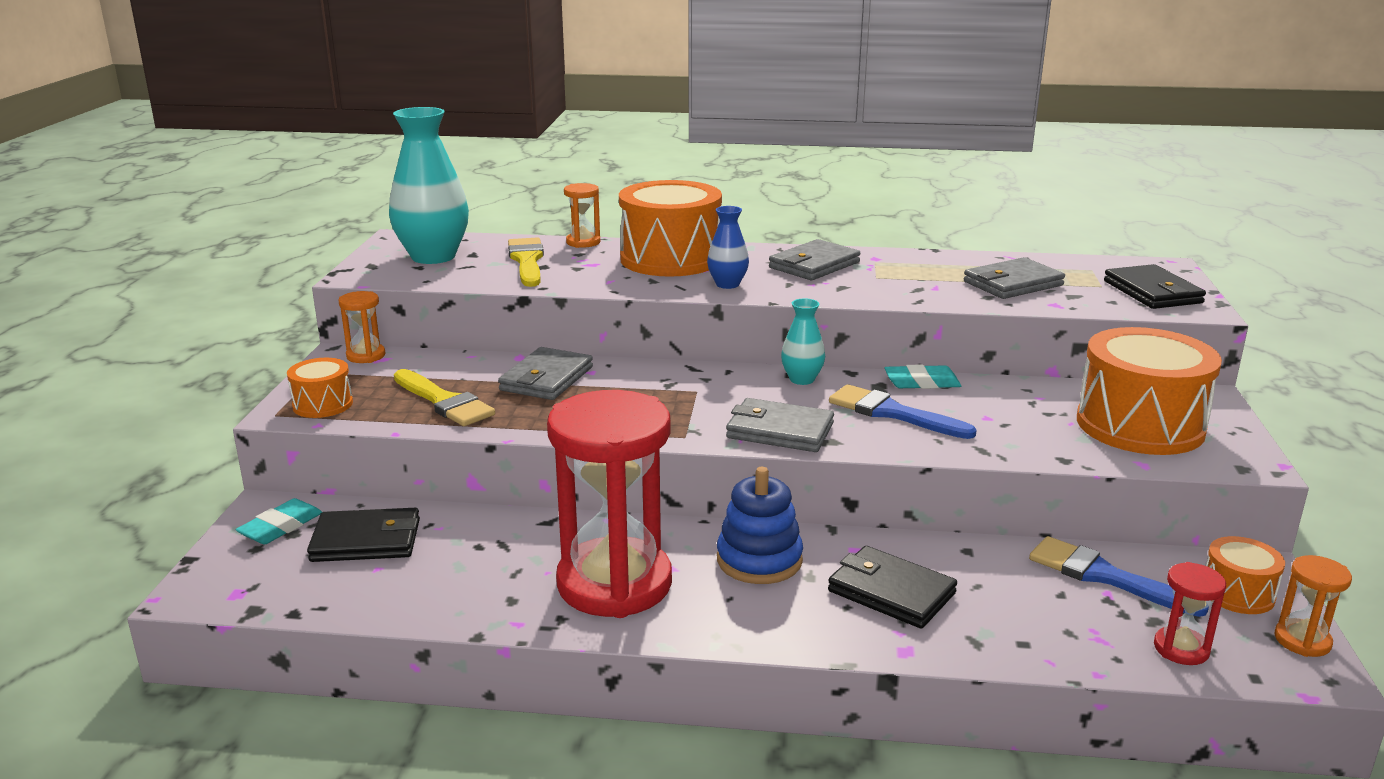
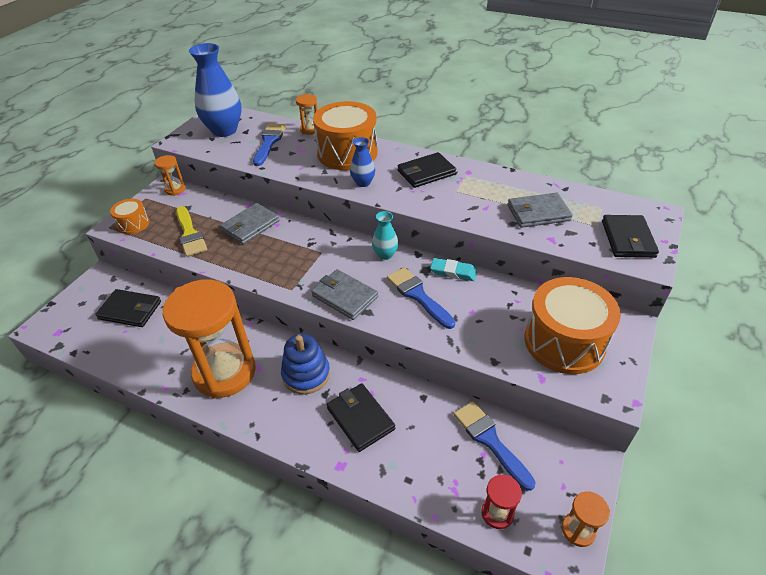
camera: 20 degrees right, 20 degrees up
(281, 527) = (99, 291): turquoise eraser -> none
(433, 256) = (224, 130): turquoise vase -> blue vase
(527, 261) = (269, 142): yellow brush -> blue brush
(614, 583) = (225, 372): red hourglass -> orange hourglass
(814, 265) = (426, 173): grey wallet -> black wallet
(1237, 593) = (563, 478): orange drum -> none

